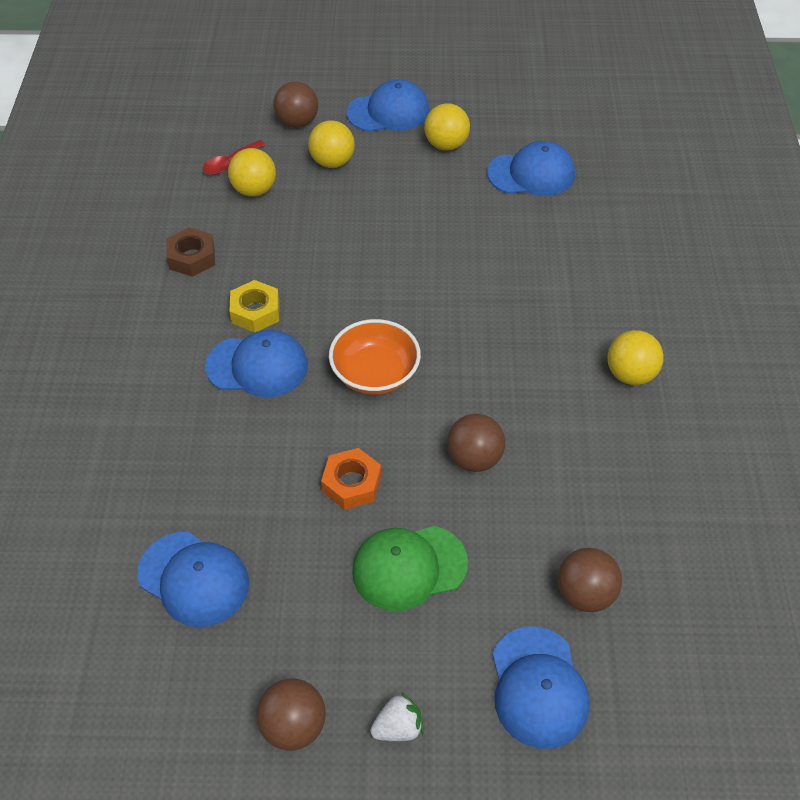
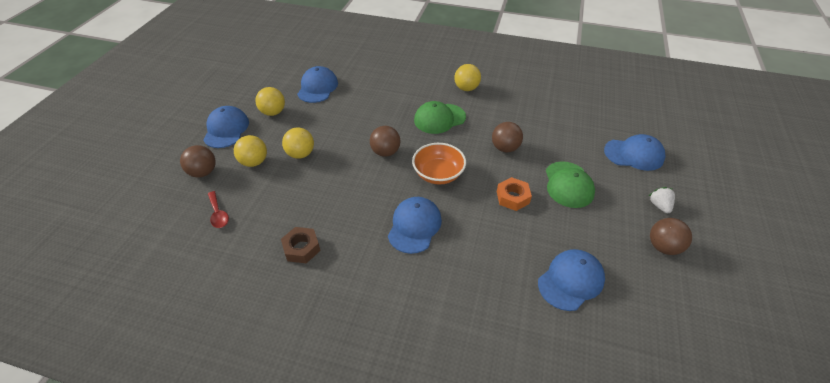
camera: 75 degrees left, 5 degrees down
(254, 190) = (255, 204): yellow ball -> yellow ball (301, 154)
(255, 312) = (368, 220): yellow nut -> none
(518, 350) = (439, 119): none -> green cap
(585, 594) = (586, 130): brown ball -> brown ball (385, 152)

